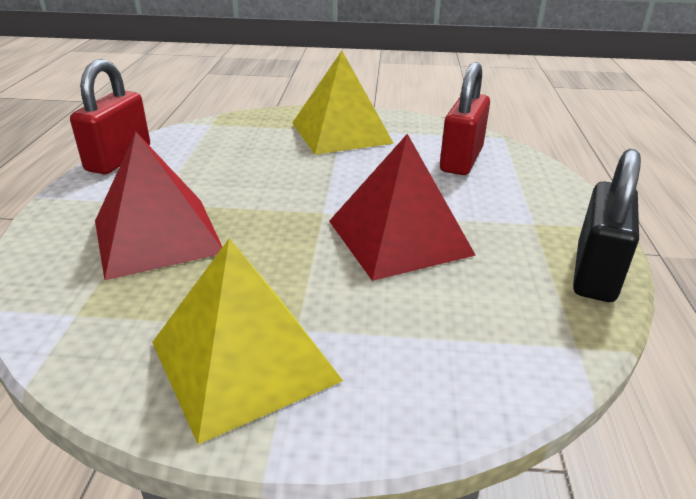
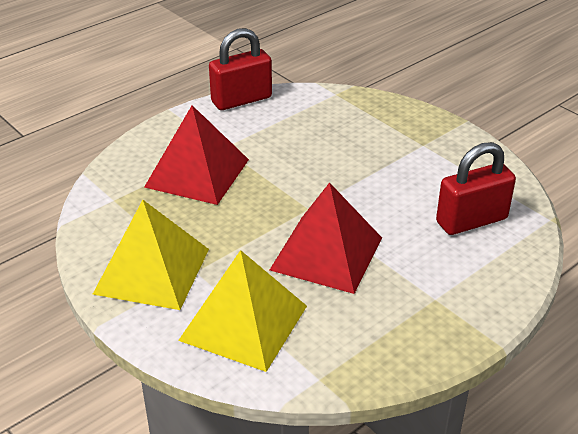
camera: 45 degrees right, 5 degrees up
(341, 133) = (417, 148): yellow pyramid -> yellow pyramid (243, 323)
(595, 272) = (411, 353): black padlock -> none

